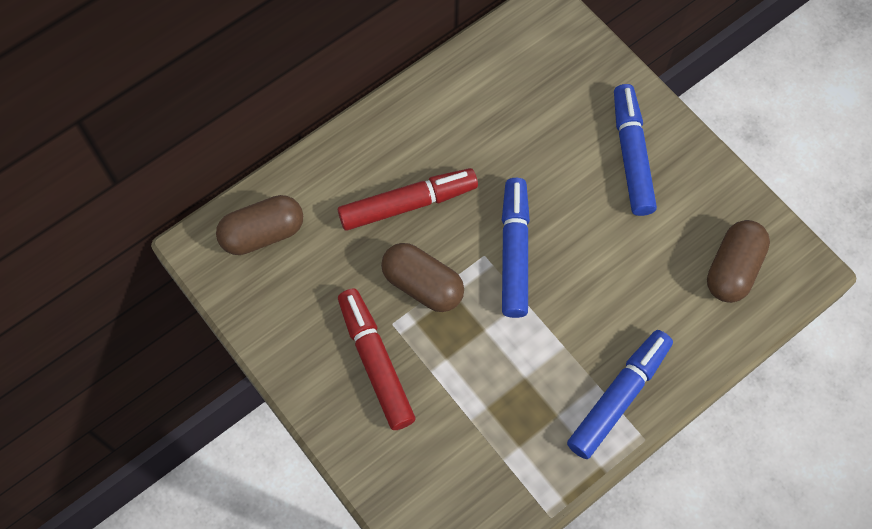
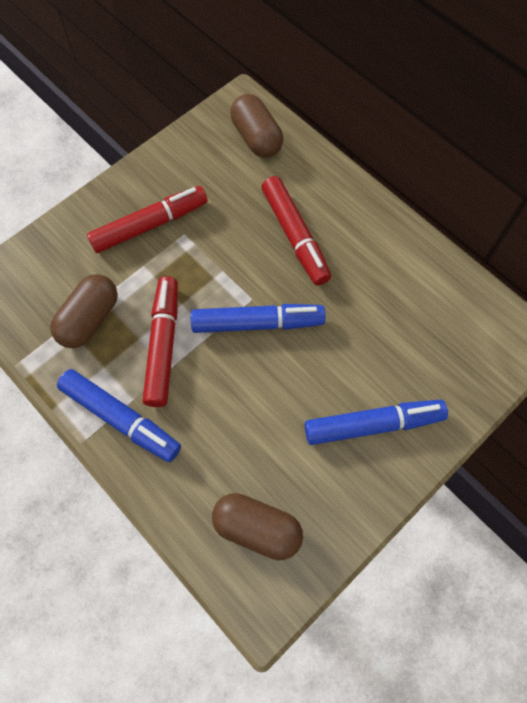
camera: 85 degrees right, 0 degrees up
(422, 285) = (220, 253): brown capsule -> brown capsule (89, 319)
(535, 351) = (163, 345): none -> red marker

